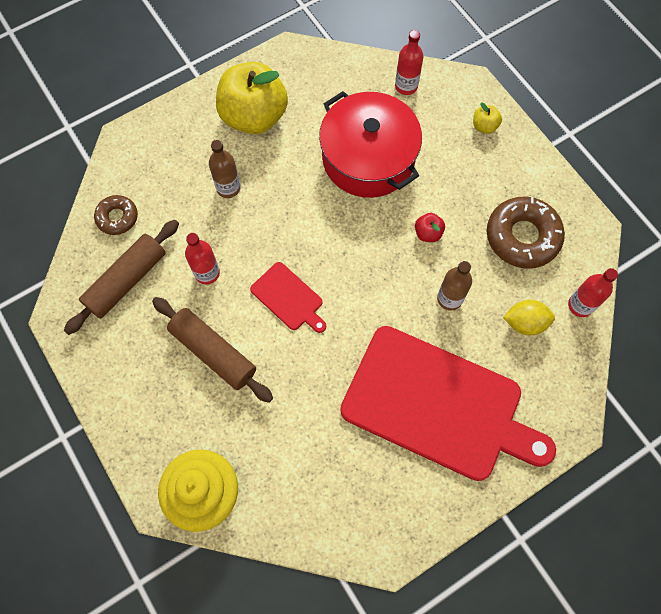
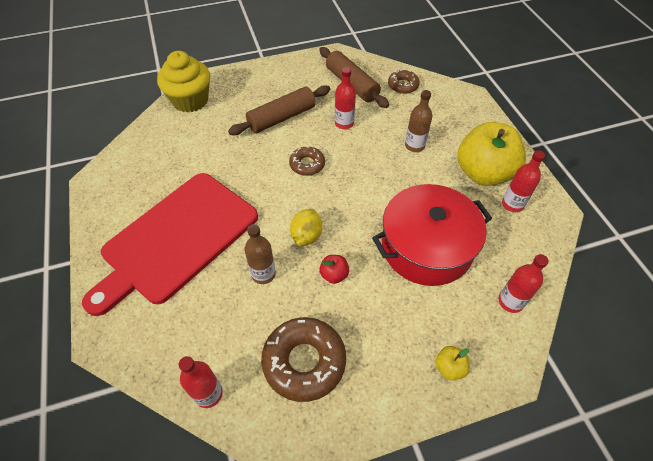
camera: 105 degrees right, 15 degrees down
(289, 298) = (307, 164): red cutting board -> brown donut
(291, 89) = (512, 204): none -> red bottle
(525, 323) = (214, 331): yellow lemon -> yellow lemon (306, 236)

